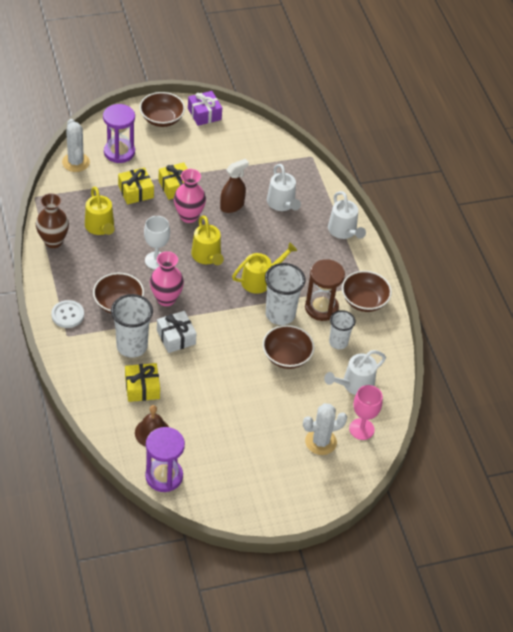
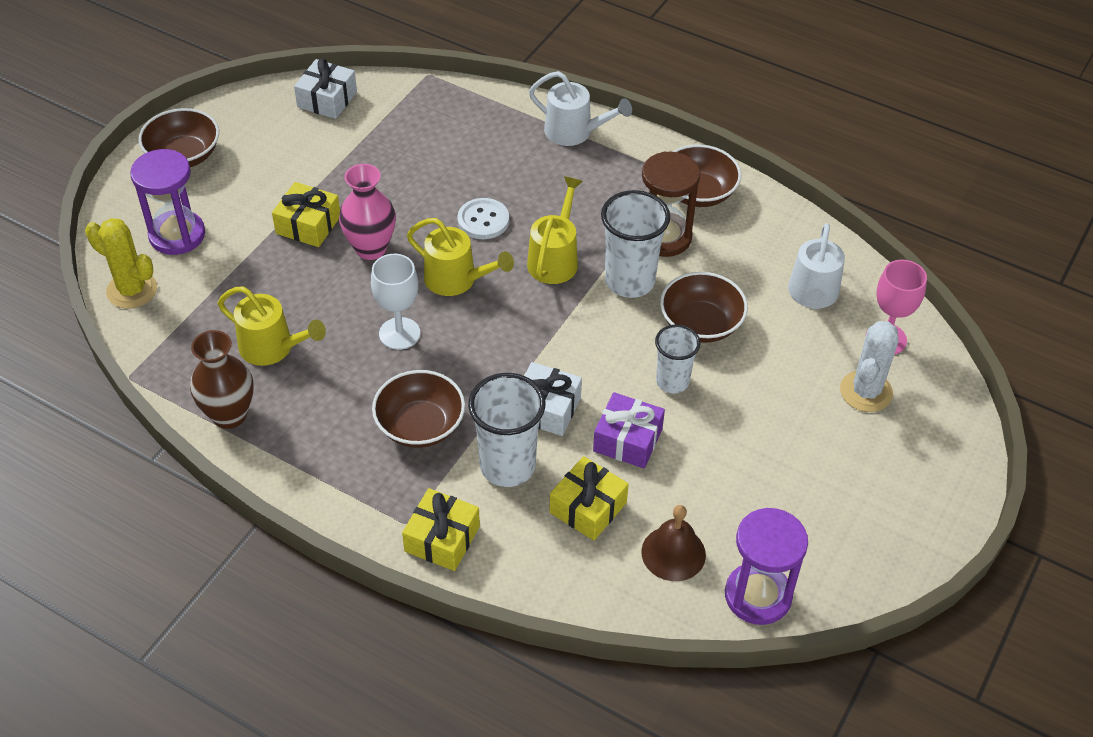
camera: 40 degrees left, 0 degrees up
(67, 315) = (372, 496): white button -> white button (483, 220)
(76, 162) = (132, 290): white cactus -> yellow cactus
(136, 192) = (263, 268): yellow gift -> yellow gift (442, 539)
(166, 299) = (473, 371): pink vase -> none
(204, 114) = (233, 113): purple gift -> purple gift (627, 440)
(232, 206) = (408, 197): brown spray bottle -> none
(252, 136) = (327, 99): none -> white gift
(282, 204) = (465, 152): white watering can -> none
(338, 342) = (733, 261): white cup -> white cup (672, 381)

